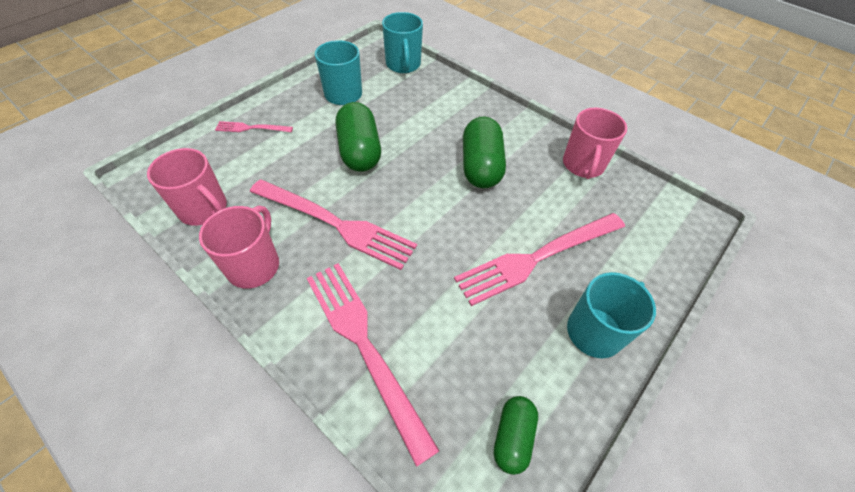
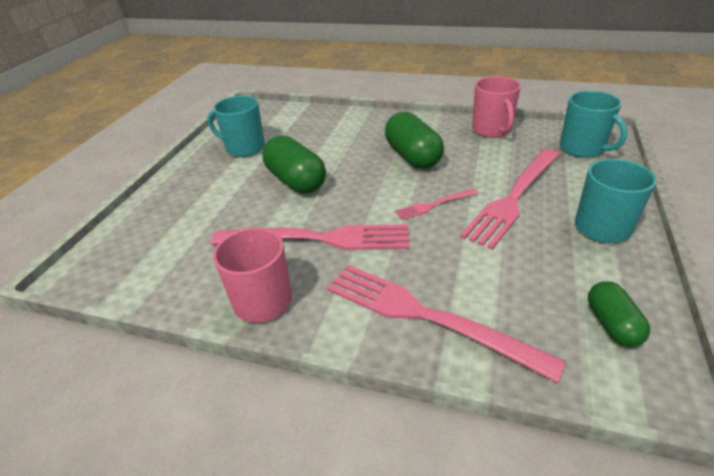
camera: 20 degrees left, 15 degrees down
(204, 209) = (170, 276): pink mug -> none
(251, 128) = (171, 199): pink fork -> pink fork (434, 205)
(403, 65) = (285, 113): turquoise mug -> turquoise mug (582, 148)

